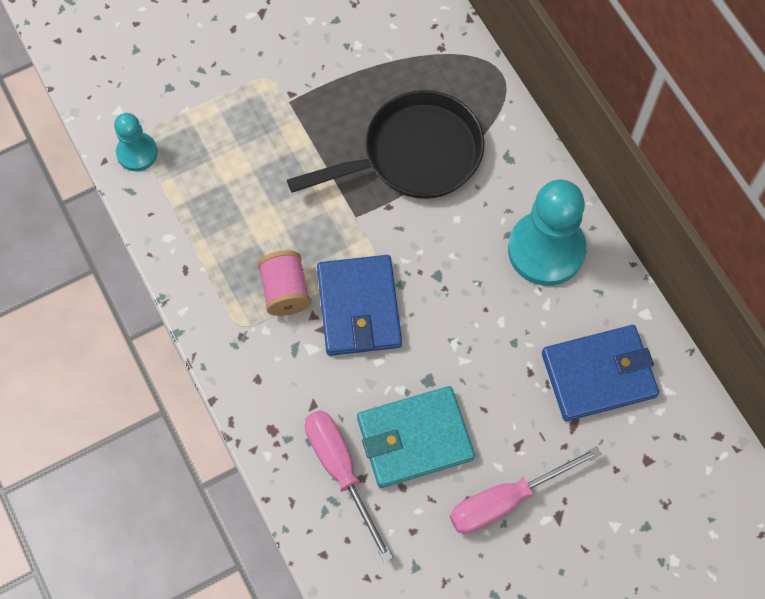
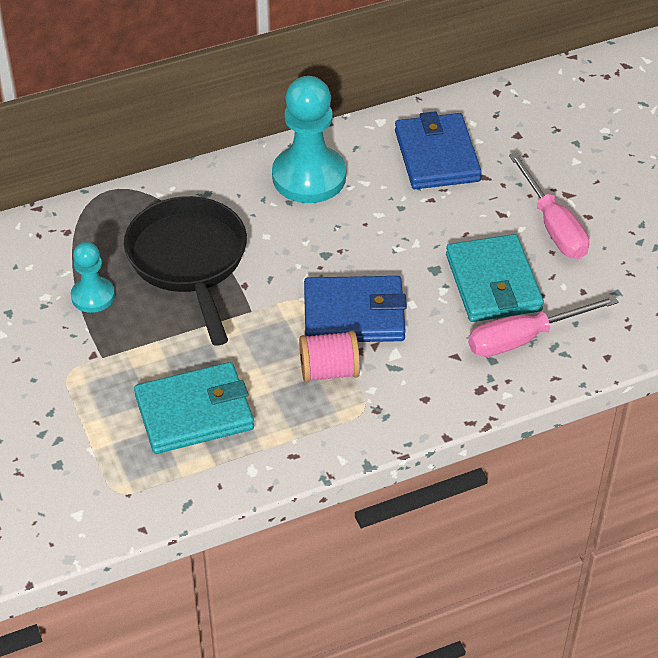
camera: 85 degrees left, 20 degrees down
(137, 153) = (138, 496): turquoise pawn -> turquoise pawn (93, 296)
(229, 183) = (194, 412): none -> turquoise wallet

